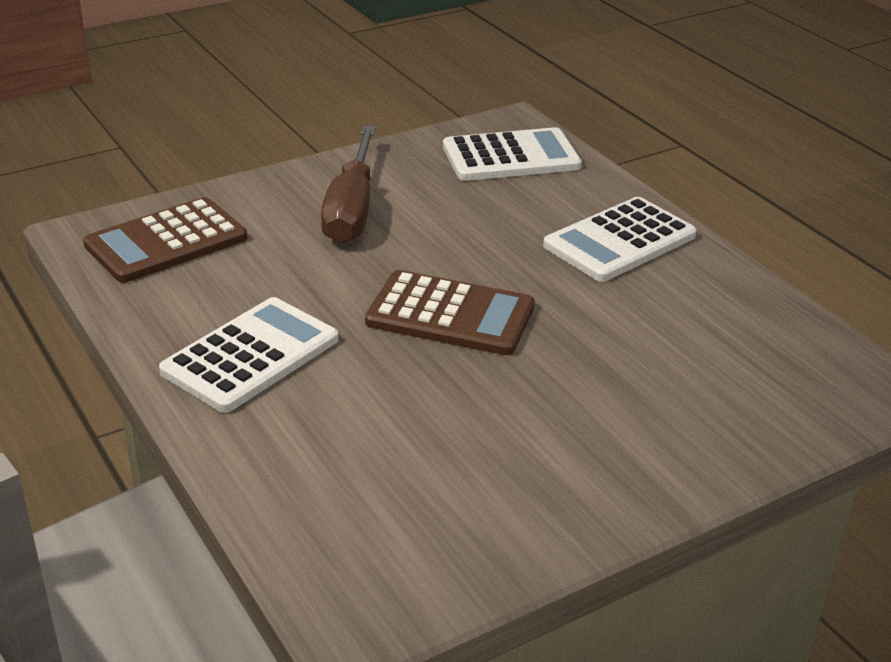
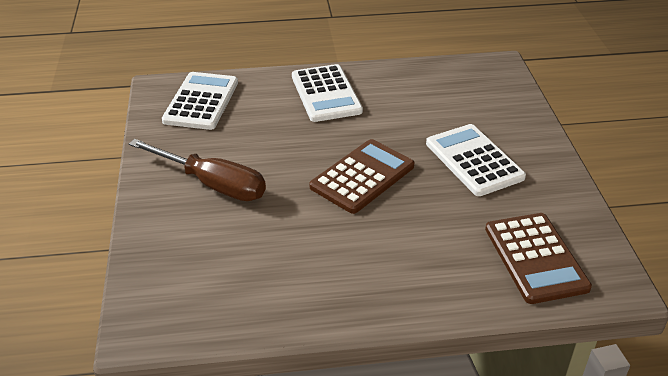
camera: 65 degrees left, 5 degrees up
(166, 242) = (188, 285): brown calculator -> brown calculator (535, 258)
(250, 355) = (359, 272): white calculator -> white calculator (474, 160)

